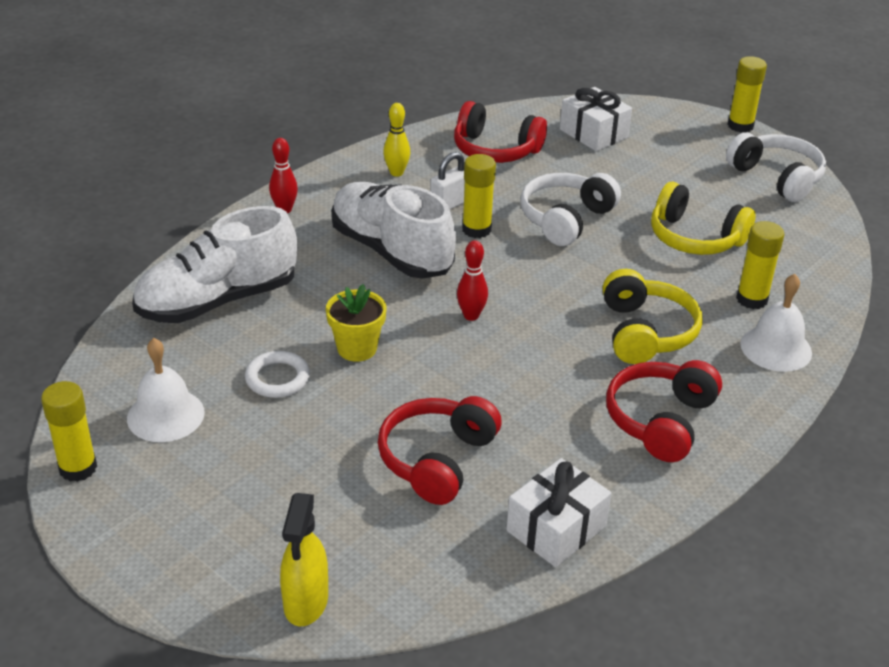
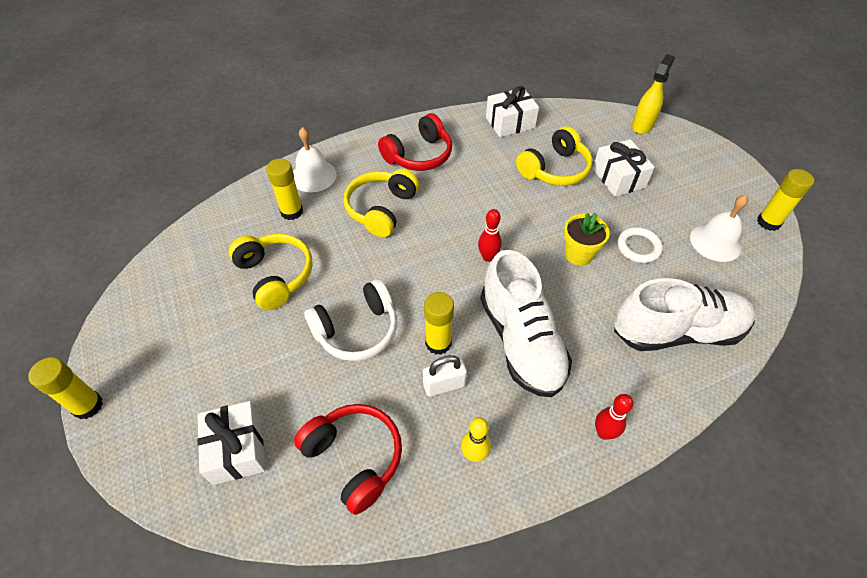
camera: 155 degrees left, 15 degrees up
(328, 475) = (618, 178): none -> white gift
(437, 460) = (554, 169): red headphones -> yellow headphones
(776, 178) = (143, 319): white headphones -> none

